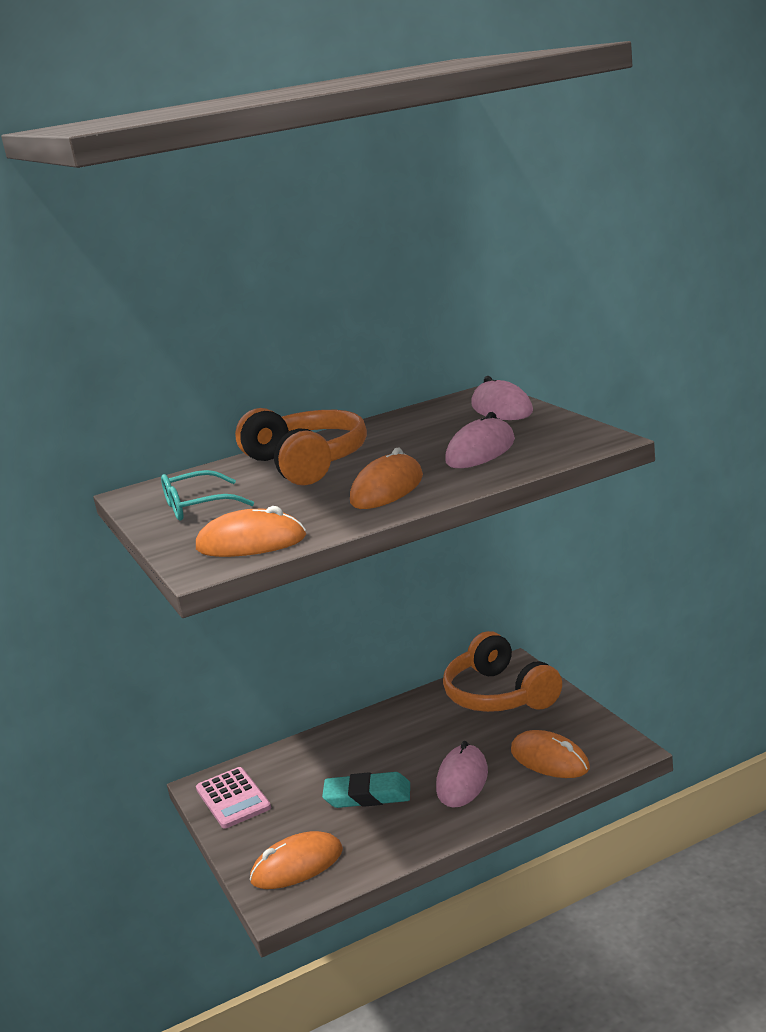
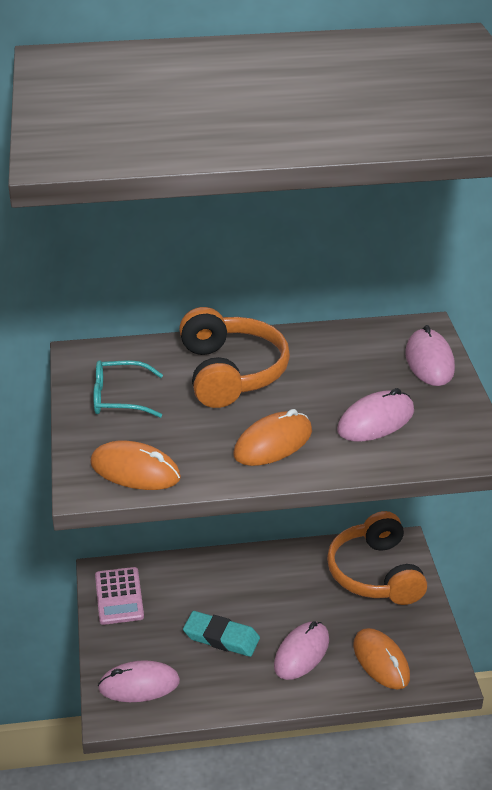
camera: 15 degrees right, 15 degrees up
(297, 865) = (139, 685): orange mouse -> pink mouse

